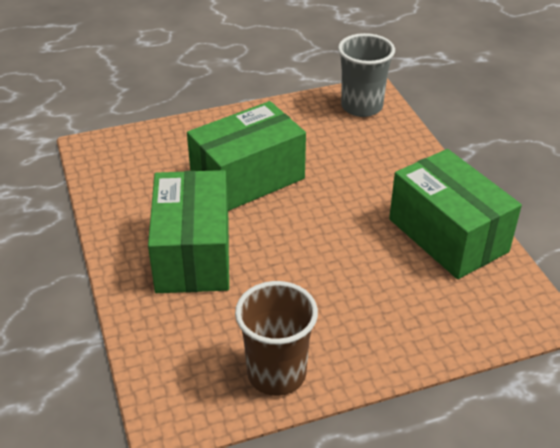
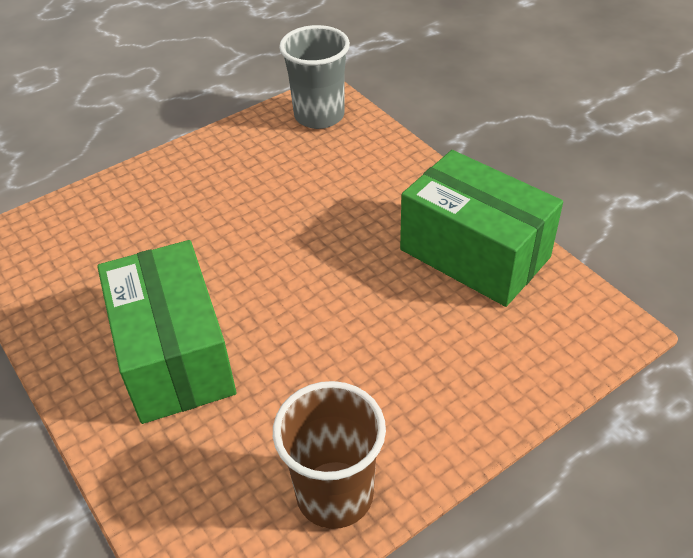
camera: 15 degrees left, 5 degrees up
(248, 178) = (212, 237): green box -> none

